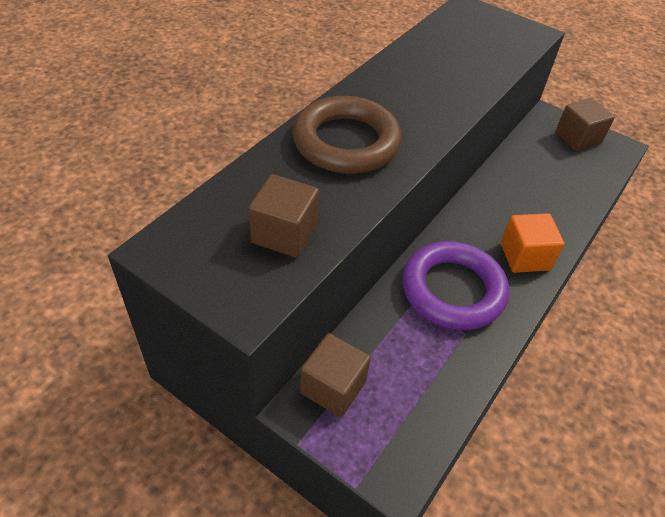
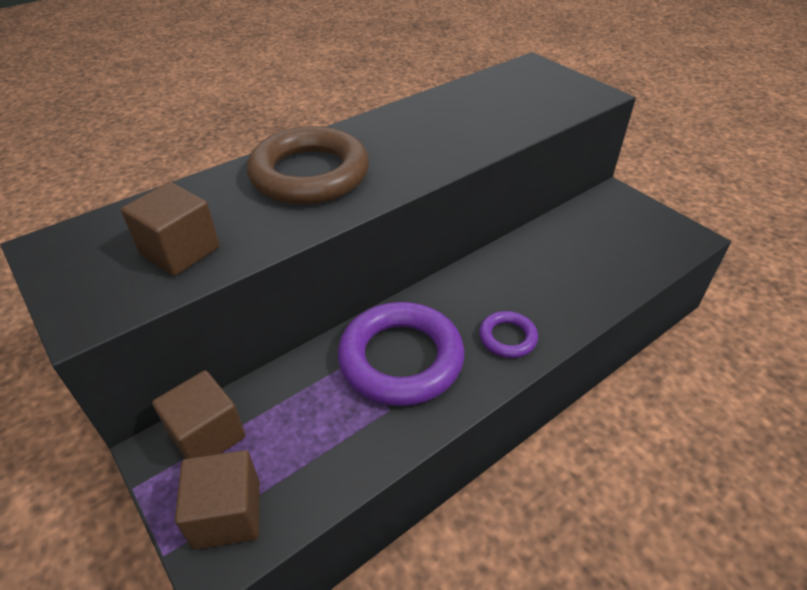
camera: 20 degrees right, 5 degrees down
(524, 256) = (507, 337): orange cube -> purple ring
(577, 138) = (639, 221): brown cube -> brown cube (227, 514)

